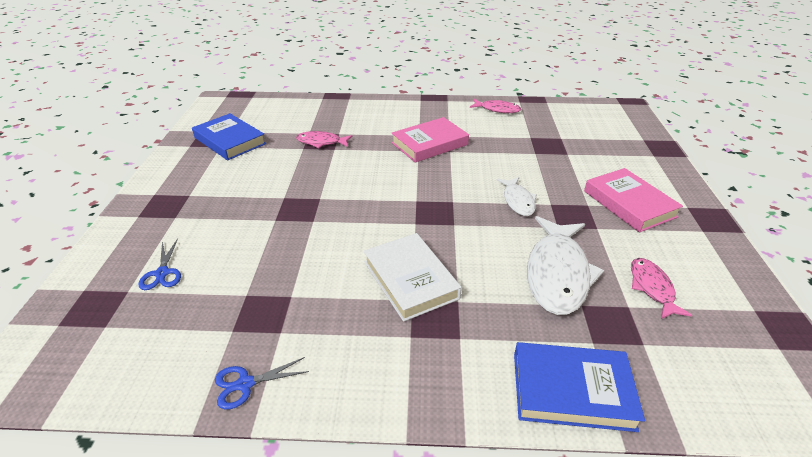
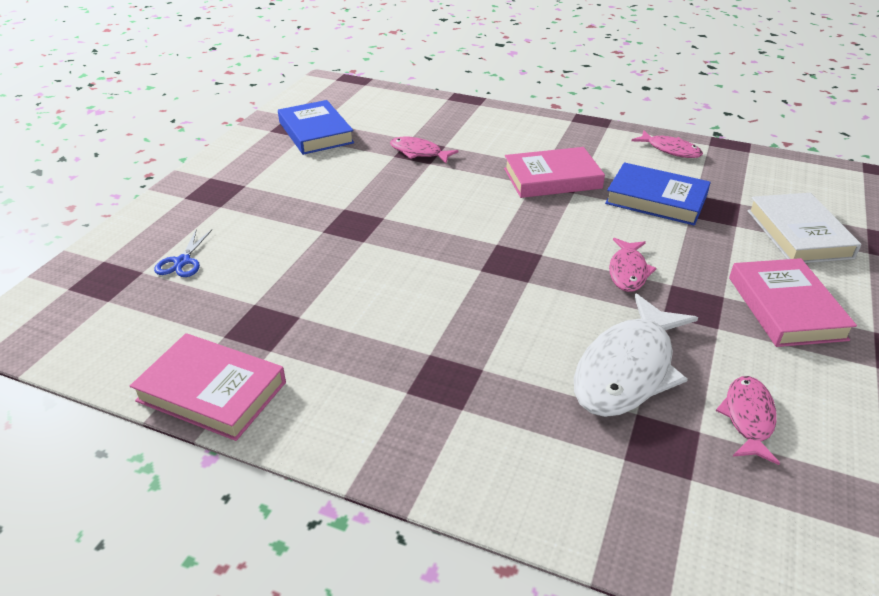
camera: 20 degrees right, 0 degrees up
(245, 384) = (212, 391): blue scissors -> pink book
(410, 280) = (440, 332): white book -> white book (799, 234)
(518, 201) = (628, 271): white fish -> pink fish
(572, 390) = (564, 502): blue book -> blue book (656, 199)

